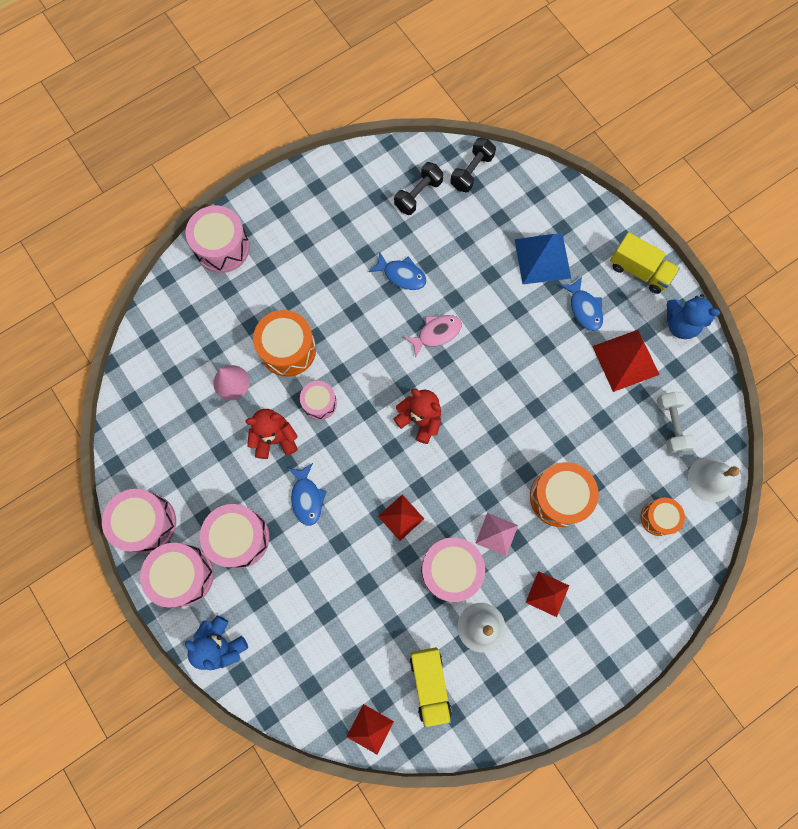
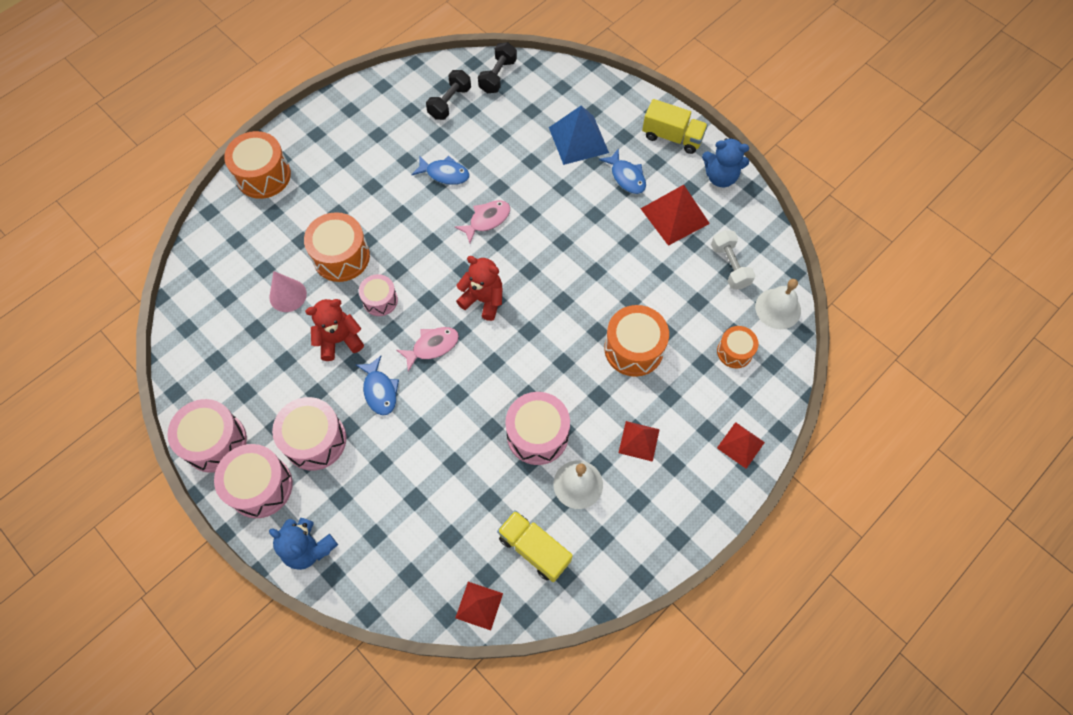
camera: 10 degrees left, 10 degrees down
(222, 247) = (263, 175): pink drum -> orange drum
(363, 460) = (432, 346): none -> pink fish
(401, 517) = (479, 393): red pyramid -> red pyramid (740, 445)
(429, 684) = (534, 549): yellow truck -> yellow truck turned 150 degrees clockwise
(496, 534) = (578, 393): pink pyramid -> none

